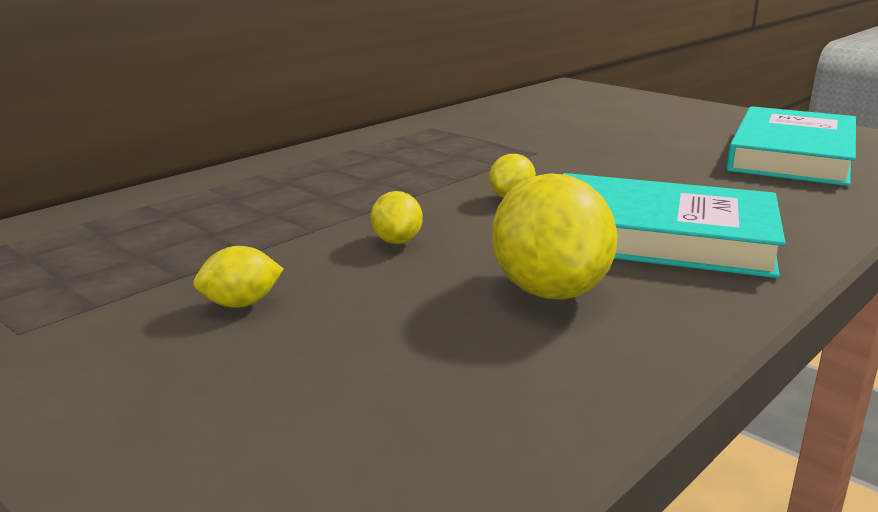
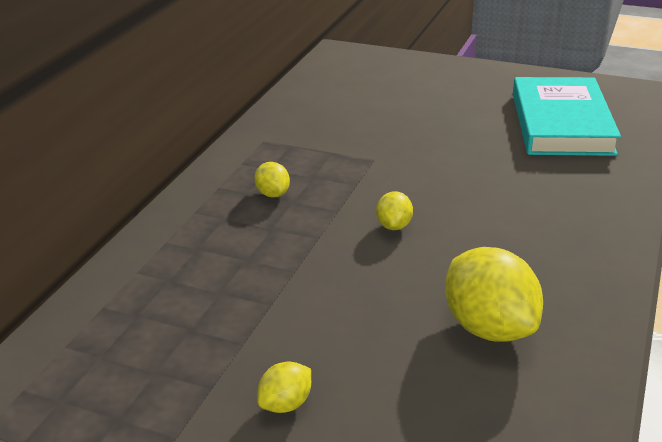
camera: 20 degrees left, 10 degrees up
(397, 241) = (346, 301): yellow lemon -> yellow lemon (273, 194)
(658, 236) = (524, 247): turquoise book -> none

